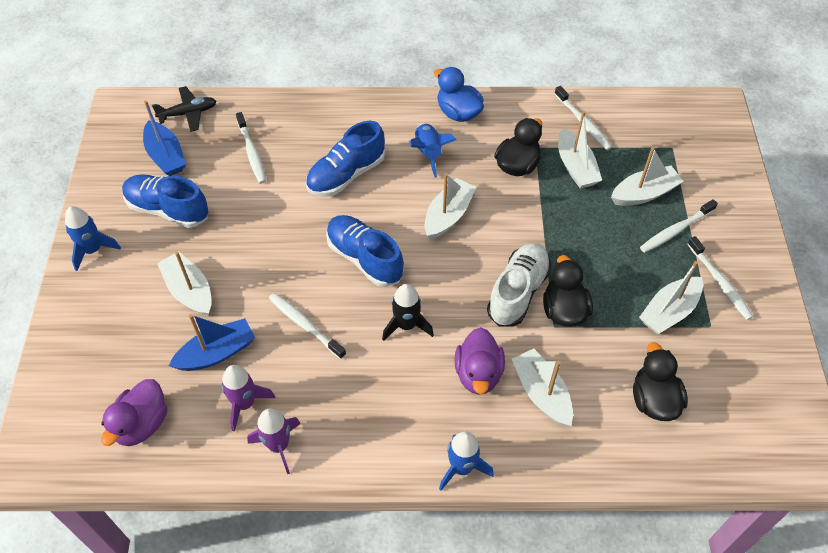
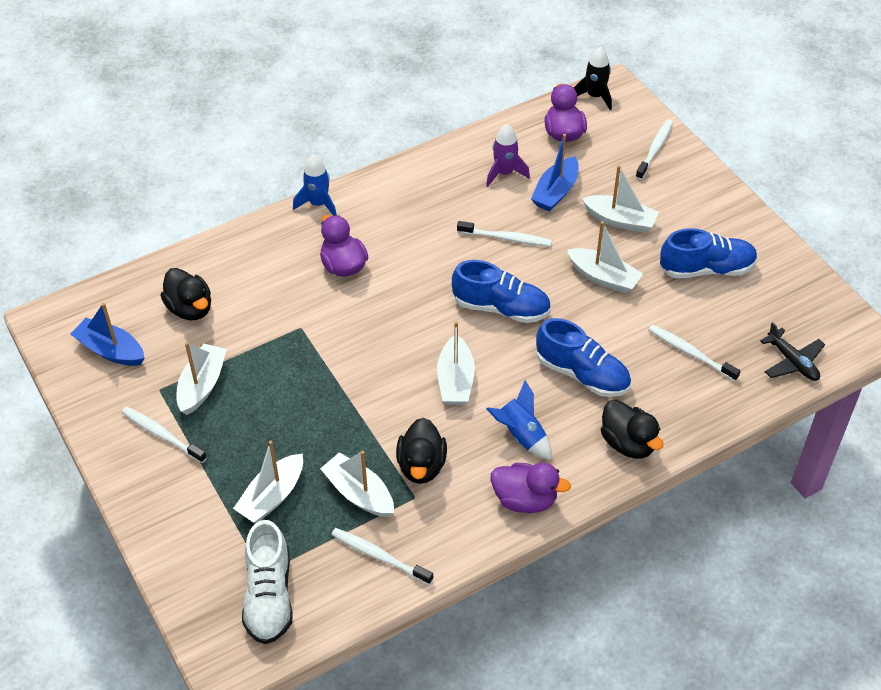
camera: 150 degrees right, 5 degrees down
(93, 250) = (728, 213): blue rocket -> none
(166, 156) = (763, 312): blue boat -> blue boat (111, 350)
(188, 113) = (792, 362): black plane -> black plane turned 75 degrees counterclockwise
(278, 446) = (458, 162): purple rocket -> none
(346, 175) = (582, 374): blue shoe -> blue shoe turned 105 degrees clockwise
(406, 325) = (425, 274): black rocket -> black rocket (595, 96)
(458, 113) = (525, 499): blue duck -> purple duck
(518, 292) = (347, 341): white shoe -> white shoe (269, 596)
(541, 393) = (284, 274): white boat -> white boat (603, 277)
(564, 310) = (298, 344): black duck -> black duck (628, 443)
(676, 230) = (223, 470): white toothbrush -> white toothbrush (655, 149)

